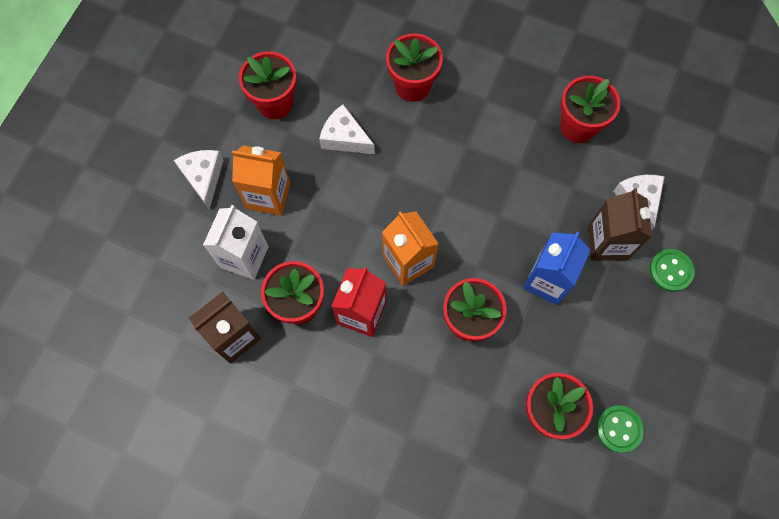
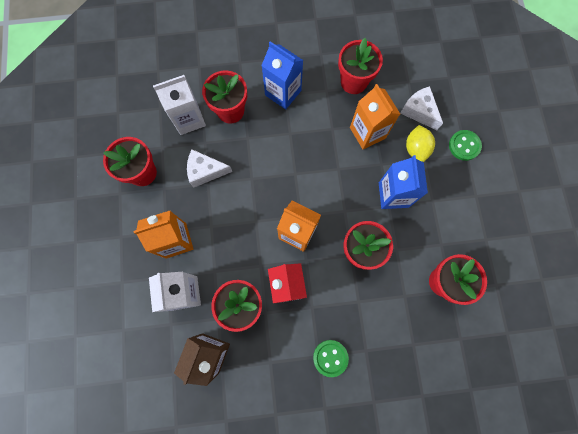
camera: 30 degrees left, 5 degrees up
(203, 178) = (122, 253): white cheese -> none
(360, 71) = (189, 119): none -> white carton
(485, 96) = (283, 93): none -> blue carton
(559, 193) = (367, 133): none -> orange carton
(607, 243) = (416, 149): brown carton -> yellow lemon
(619, 429) = (492, 266): green button -> green button (330, 357)

